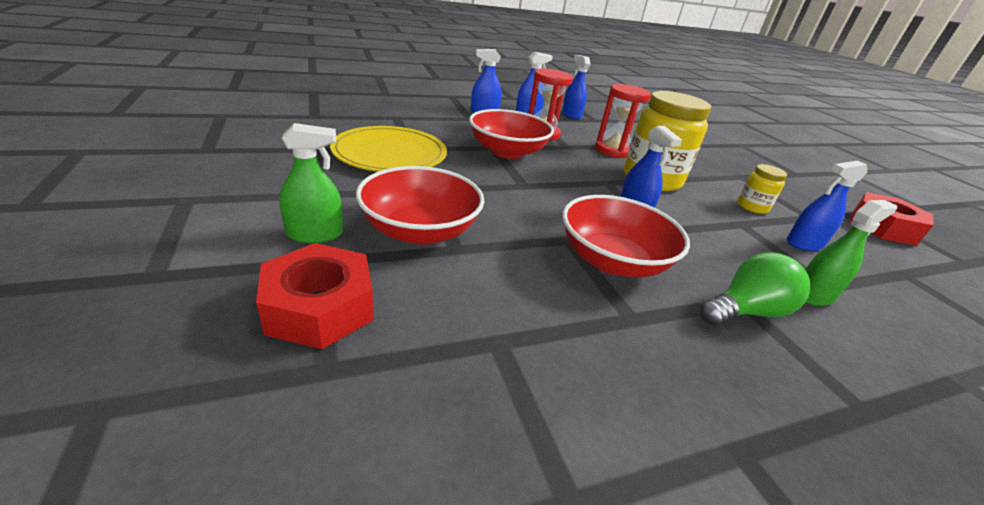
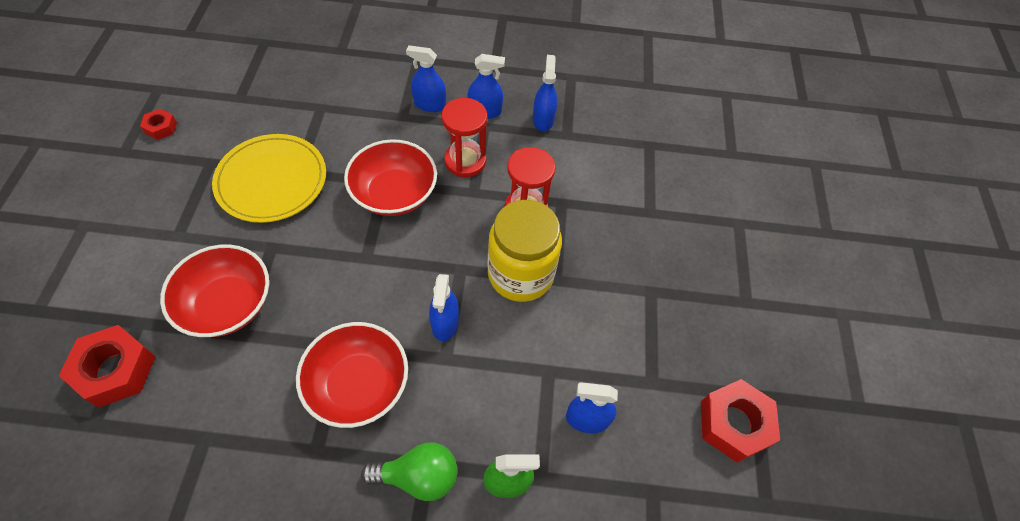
camera: 25 degrees right, 25 degrees up
(242, 134) = (161, 128): none -> red nut
(315, 234) = (149, 290): green spray bottle -> none
(752, 207) = (595, 348): yellow jar -> none

